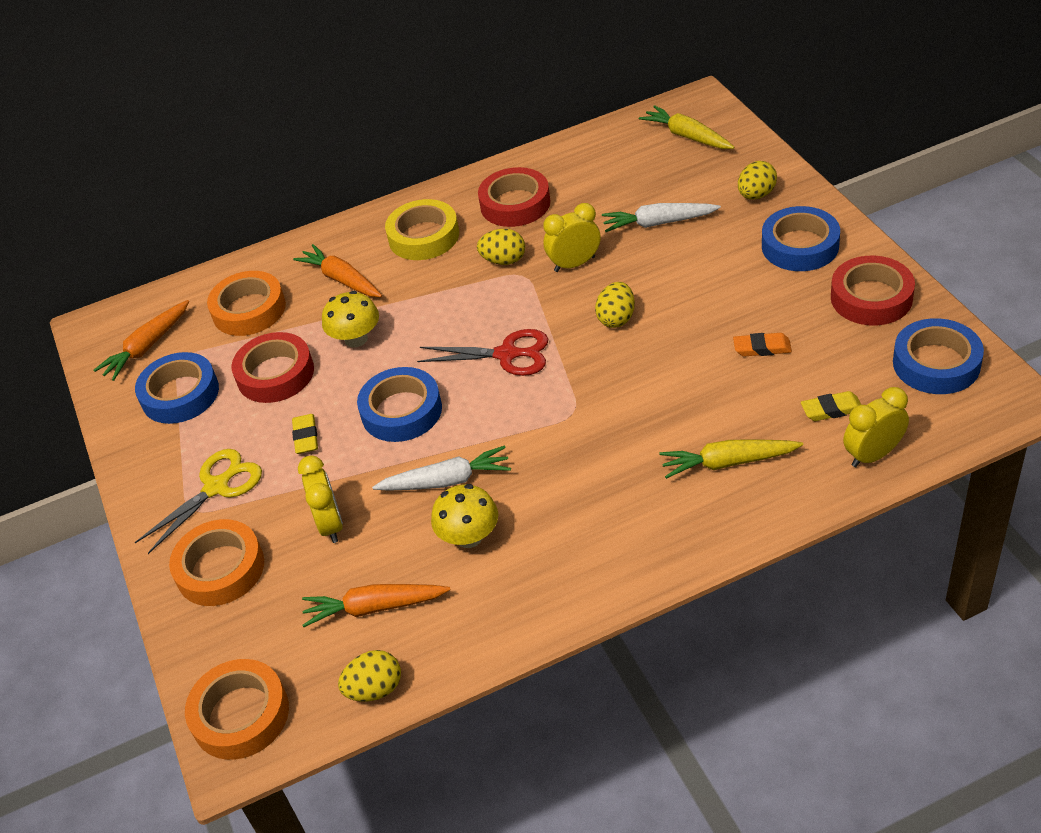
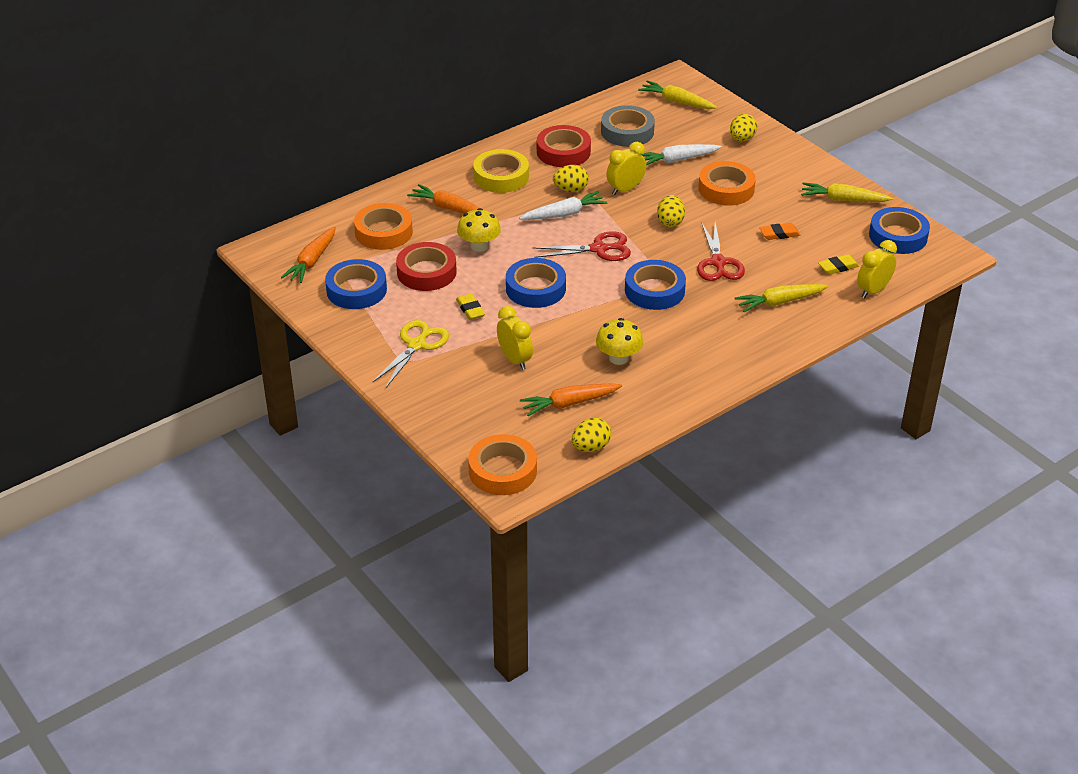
camera: 20 degrees left, 5 degrees down
(220, 569) = (445, 392): orange tape -> orange tape (726, 189)
(446, 481) = (588, 327): white carrot -> white carrot (564, 214)
(607, 178) = (627, 132): none -> grey tape
(661, 389) = (718, 263): none -> red scissors
(800, 246) = (784, 170): blue tape -> blue tape (654, 290)
(871, 298) = (843, 200): red tape -> yellow carrot

